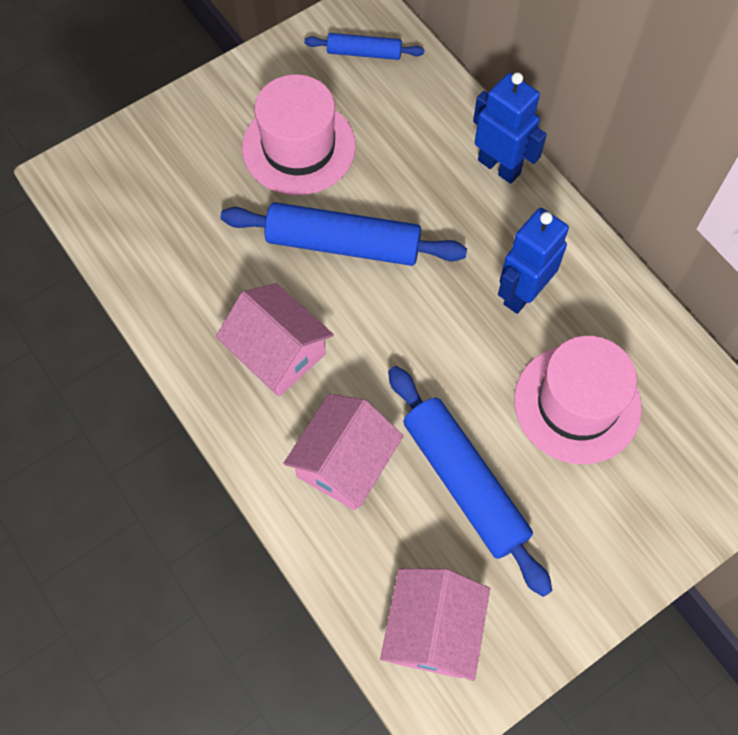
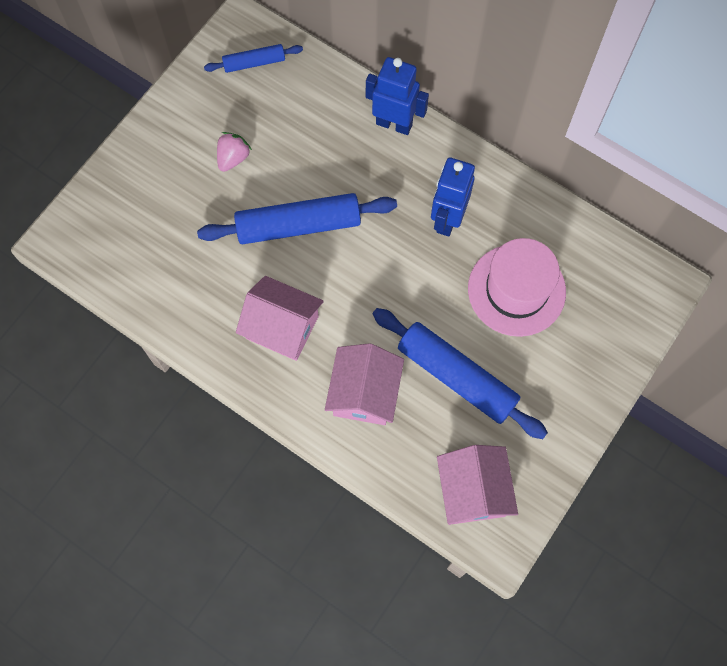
camera: 20 degrees left, 5 degrees up
(298, 147) = (233, 158): pink hat -> pink strawberry

